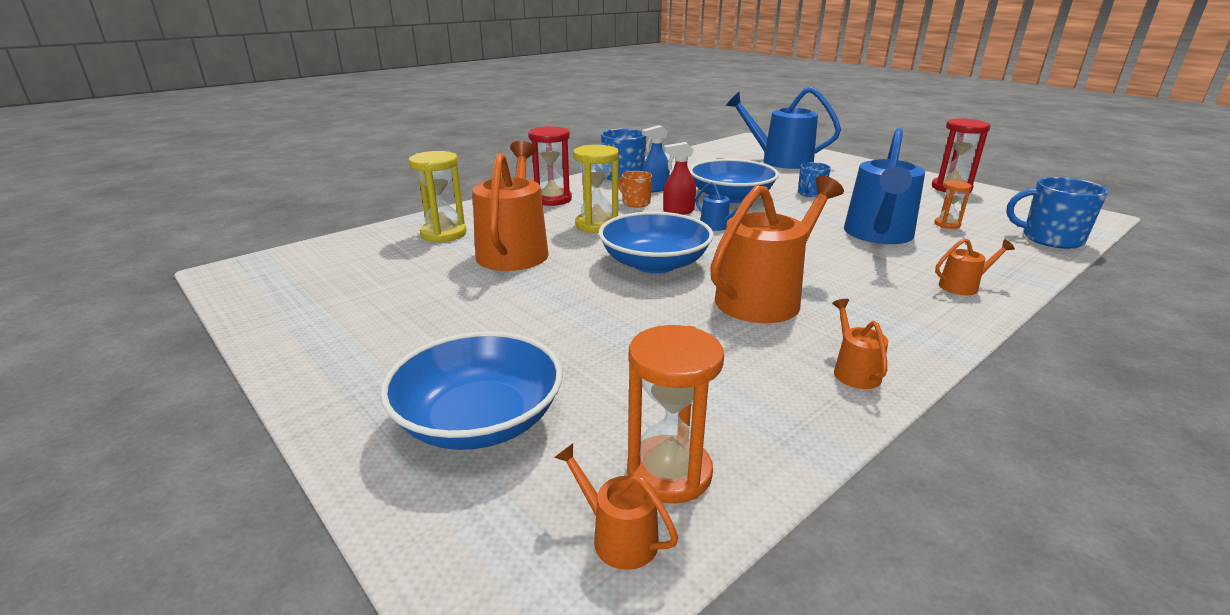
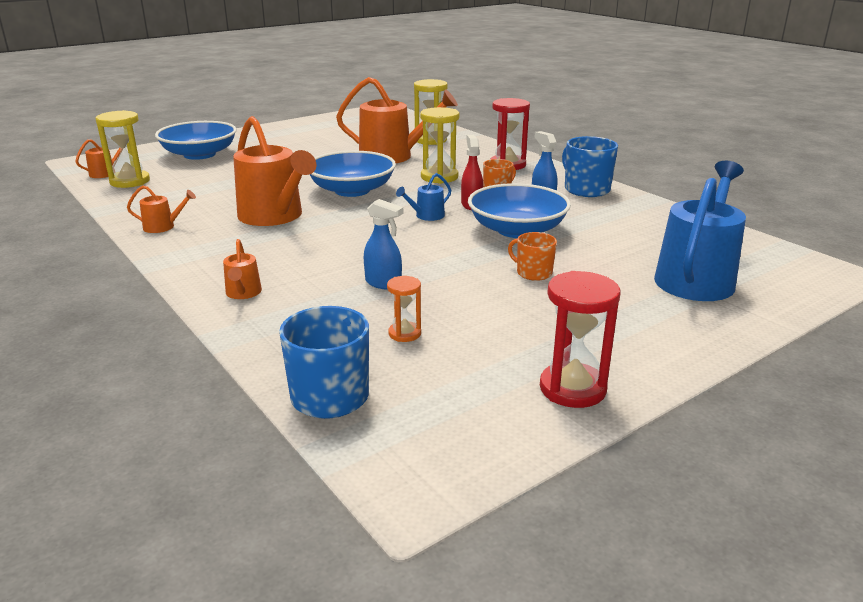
camera: 95 degrees right, 0 degrees up
(669, 473) = (130, 181): orange hourglass -> yellow hourglass
(811, 193) = (533, 273): blue mug -> orange mug
(878, 235) = (383, 283): blue watering can -> blue spray bottle

